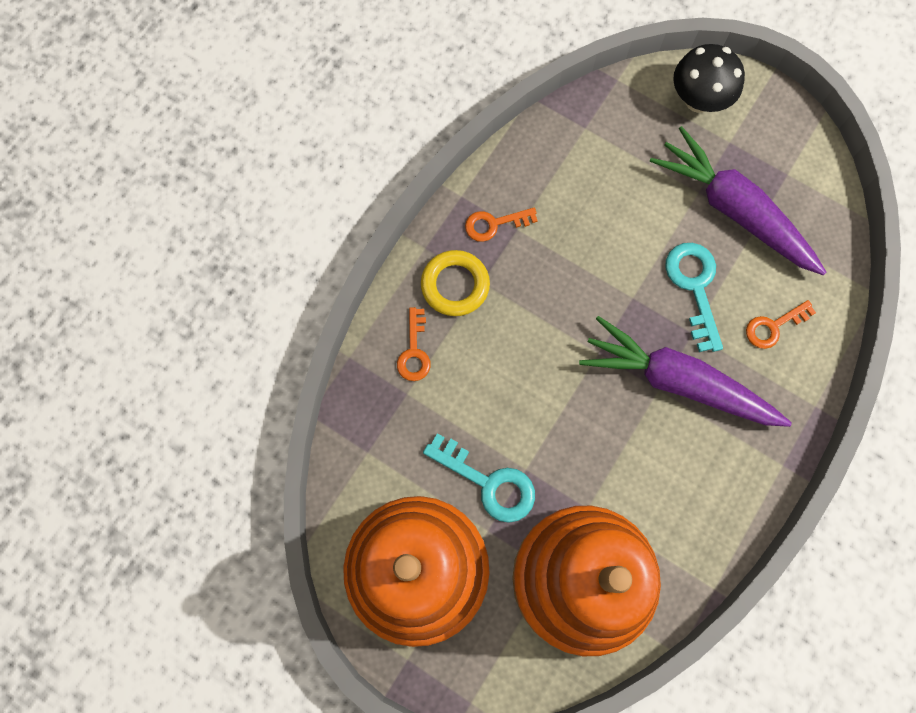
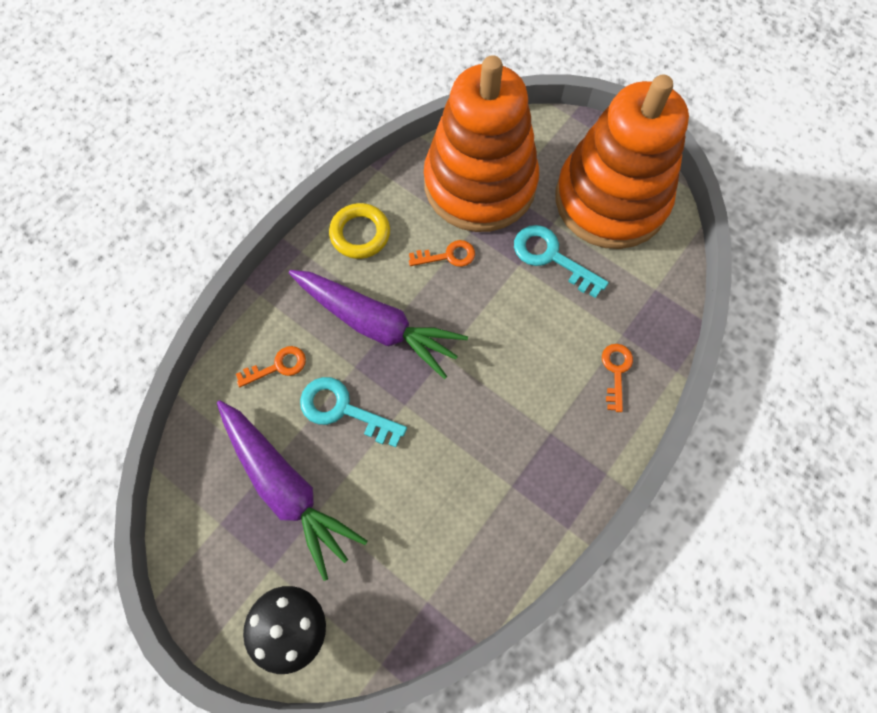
camera: 175 degrees left, 5 degrees down
(455, 285) = (577, 432): yellow ring -> yellow ring (360, 234)
(494, 224) = (535, 493): orange key -> orange key (448, 256)
(694, 287) = (343, 410): turquoise key -> turquoise key turned 120 degrees clockwise

